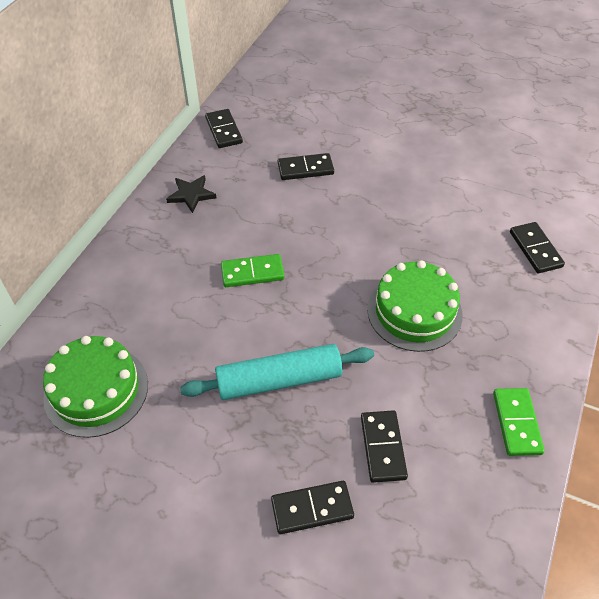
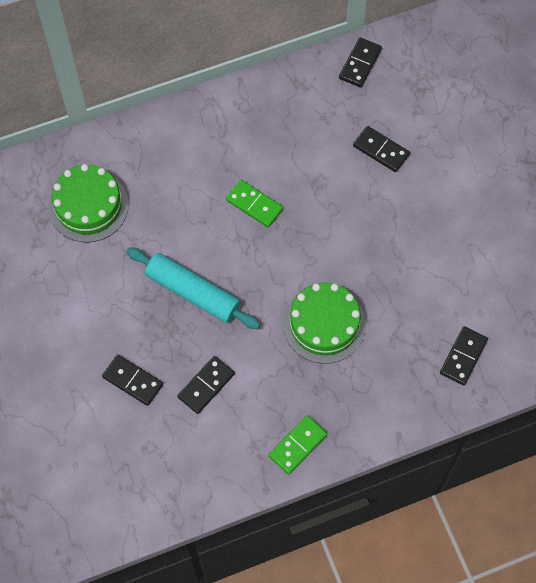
camera: 45 degrees right, 15 degrees up
(191, 195) = (278, 106): black star -> none

